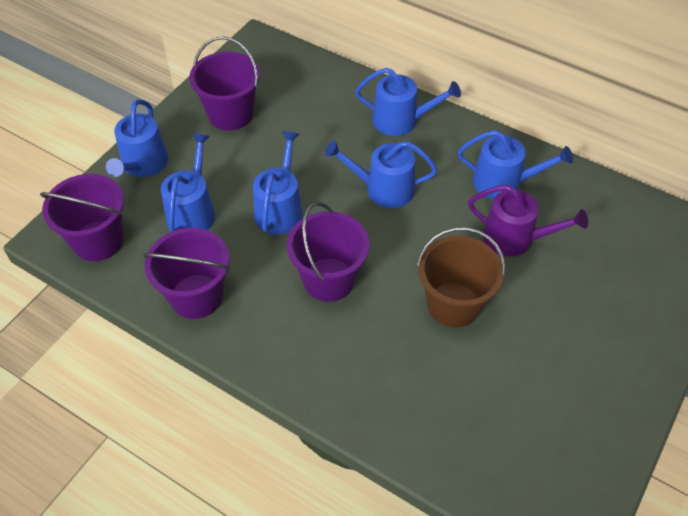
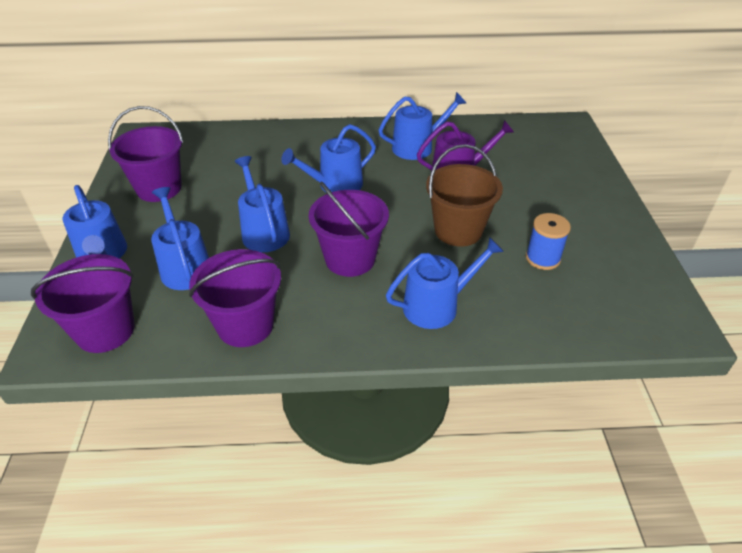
camera: 35 degrees left, 10 degrees down
(401, 120) = (308, 140): blue watering can -> blue watering can (437, 306)
(507, 382) = (542, 258): none -> blue spool

